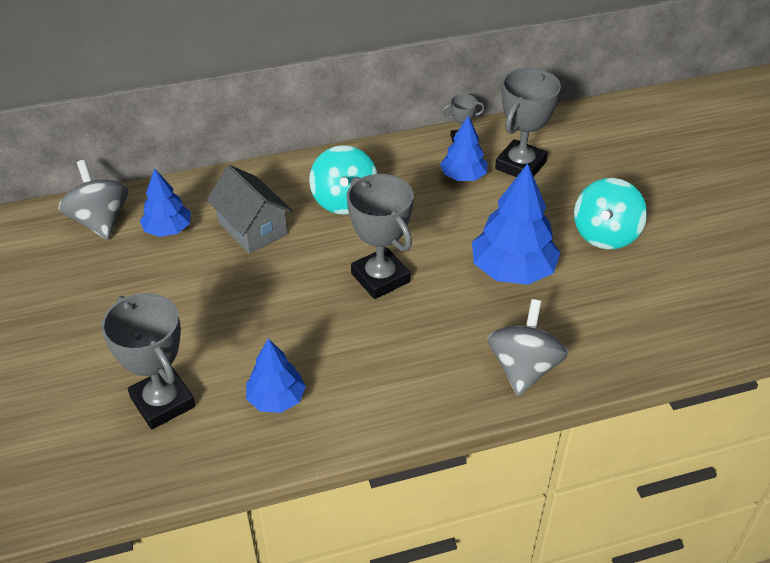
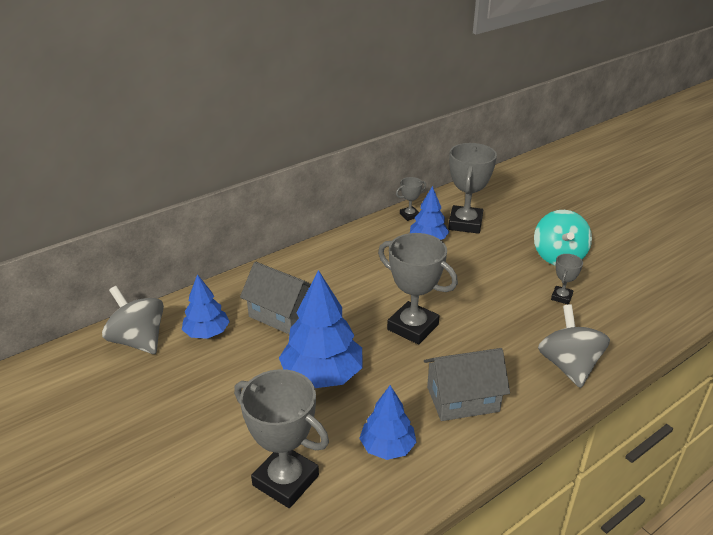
camera: 20 degrees left, 10 degrees down
(344, 201) = (346, 277): turquoise spinning top -> none
(383, 372) = (462, 399): none -> grey house
(512, 270) = (510, 297): blue tree -> blue tree (322, 375)
(573, 286) = (561, 297): none -> grey trophy

